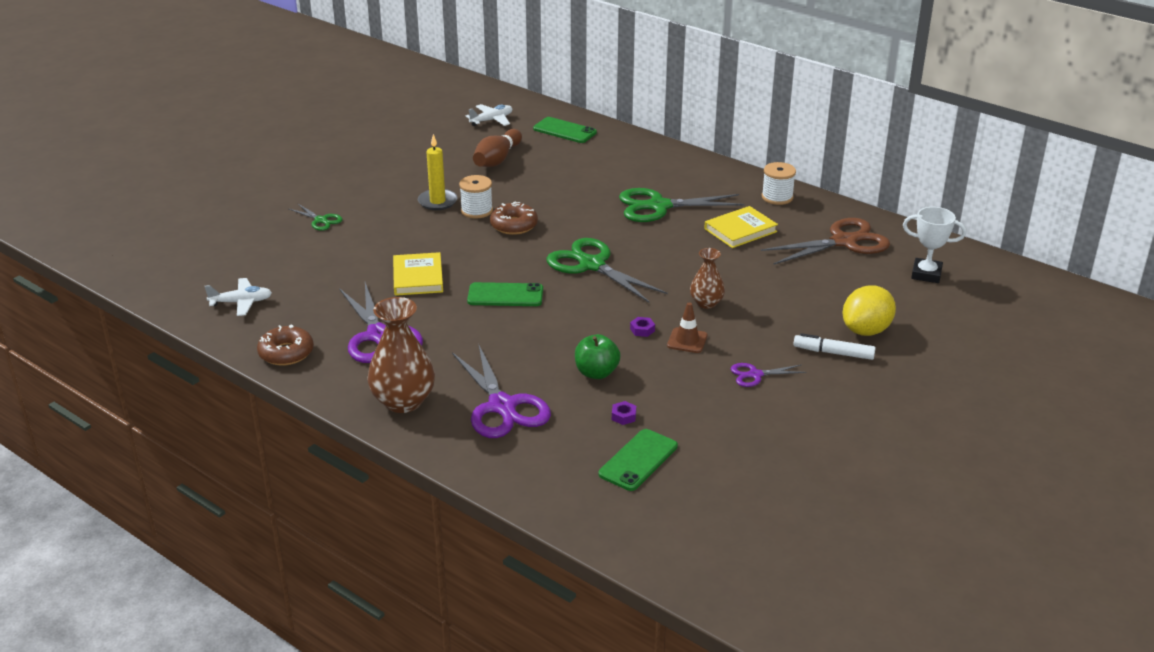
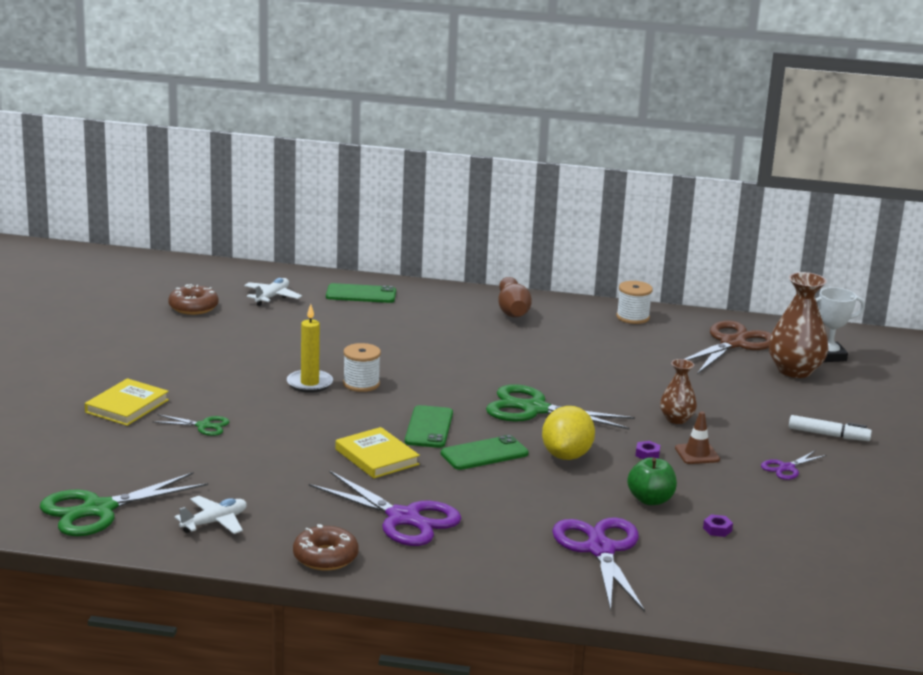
camera: 30 degrees left, 10 degrees down
(403, 401) = (501, 570): brown vase -> brown vase (794, 370)
(497, 159) = (324, 333): brown bowling pin -> brown bowling pin (512, 310)
(502, 406) = (600, 550): purple scissors -> purple scissors turned 135 degrees counterclockwise
(514, 225) = (415, 390): brown donut -> brown donut (193, 307)
(638, 460) = (772, 561): green phone -> green phone (429, 427)
(658, 206) = (535, 346): green scissors -> green scissors (98, 510)
(740, 230) = (634, 352): yellow book -> yellow book (127, 406)
(833, 353) = (828, 435): white marker -> white marker turned 150 degrees counterclockwise
(866, 330) = (833, 411): yellow lemon -> yellow lemon (566, 455)

